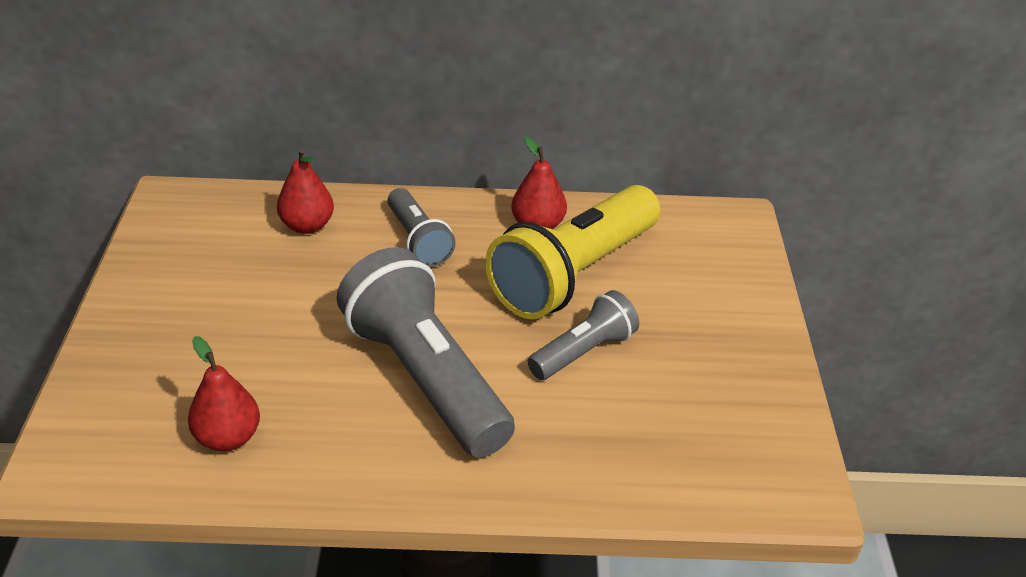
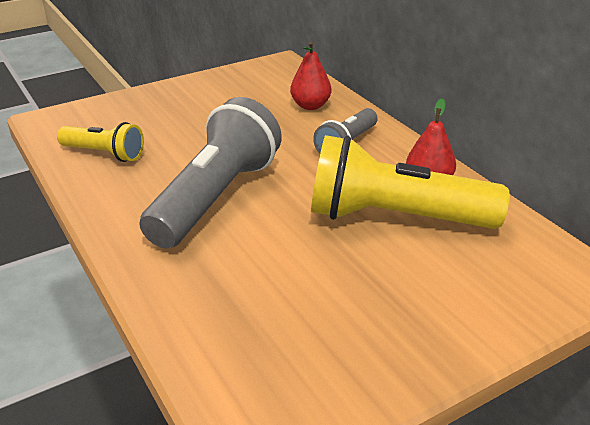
camera: 60 degrees right, 5 degrees down
(228, 438) = (104, 154): red pear -> yellow flashlight
(584, 352) = (312, 253): grey flashlight -> none

